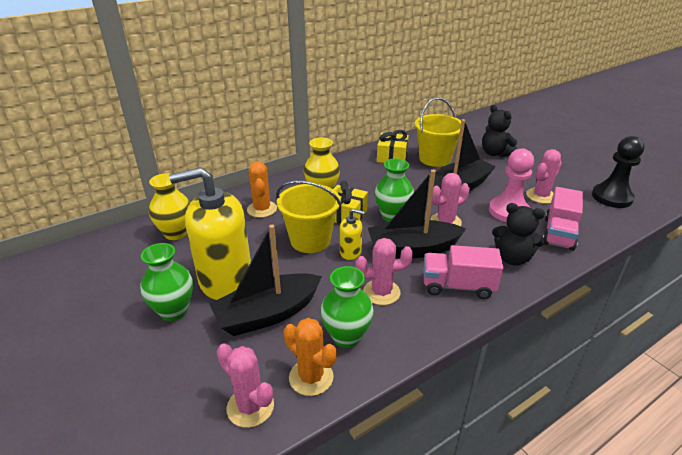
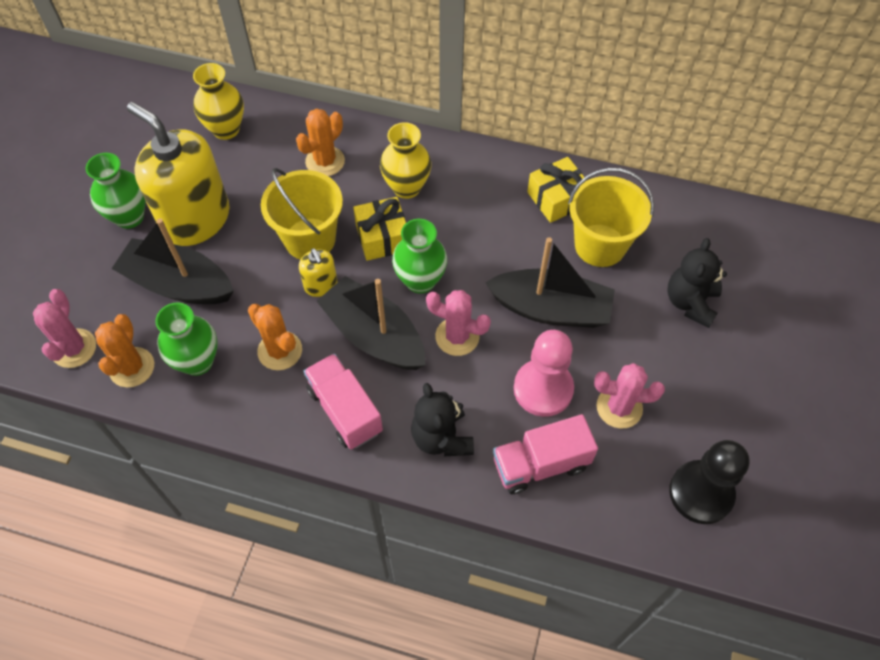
camera: 50 degrees right, 25 degrees up
(381, 292) = (280, 351): pink cactus -> orange cactus

